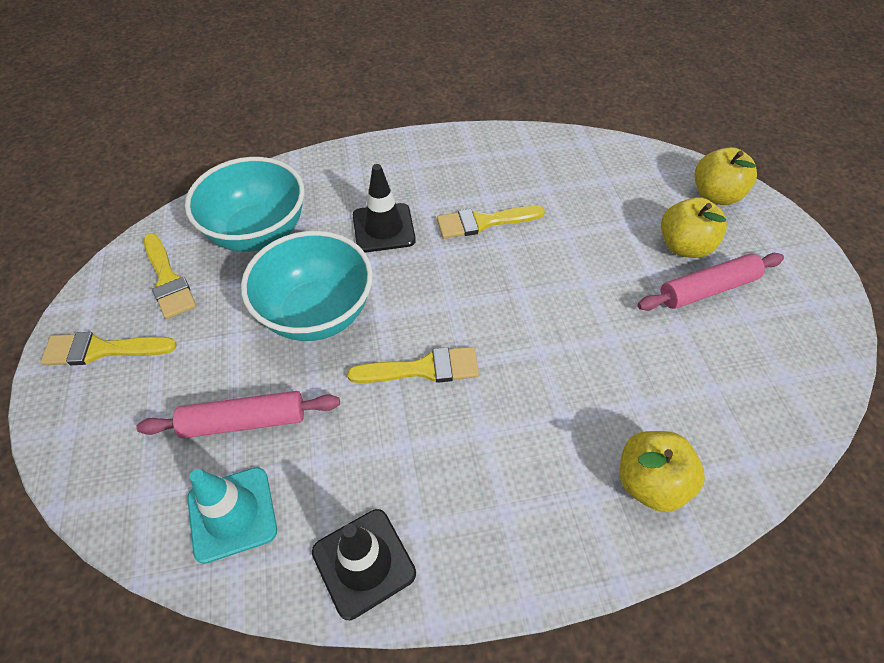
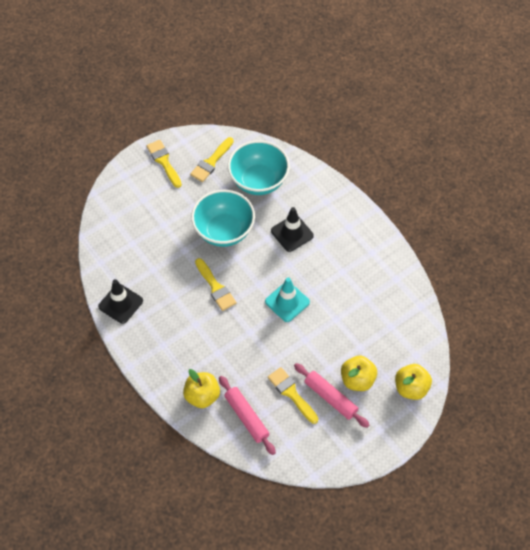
camera: 65 degrees right, 5 degrees up
(232, 514) = (118, 250): turquoise traffic cone -> turquoise traffic cone (287, 302)
(244, 421) = (157, 233): pink rolling pin -> pink rolling pin (246, 417)
(483, 222) = (321, 277): yellow brush -> yellow brush (291, 393)

